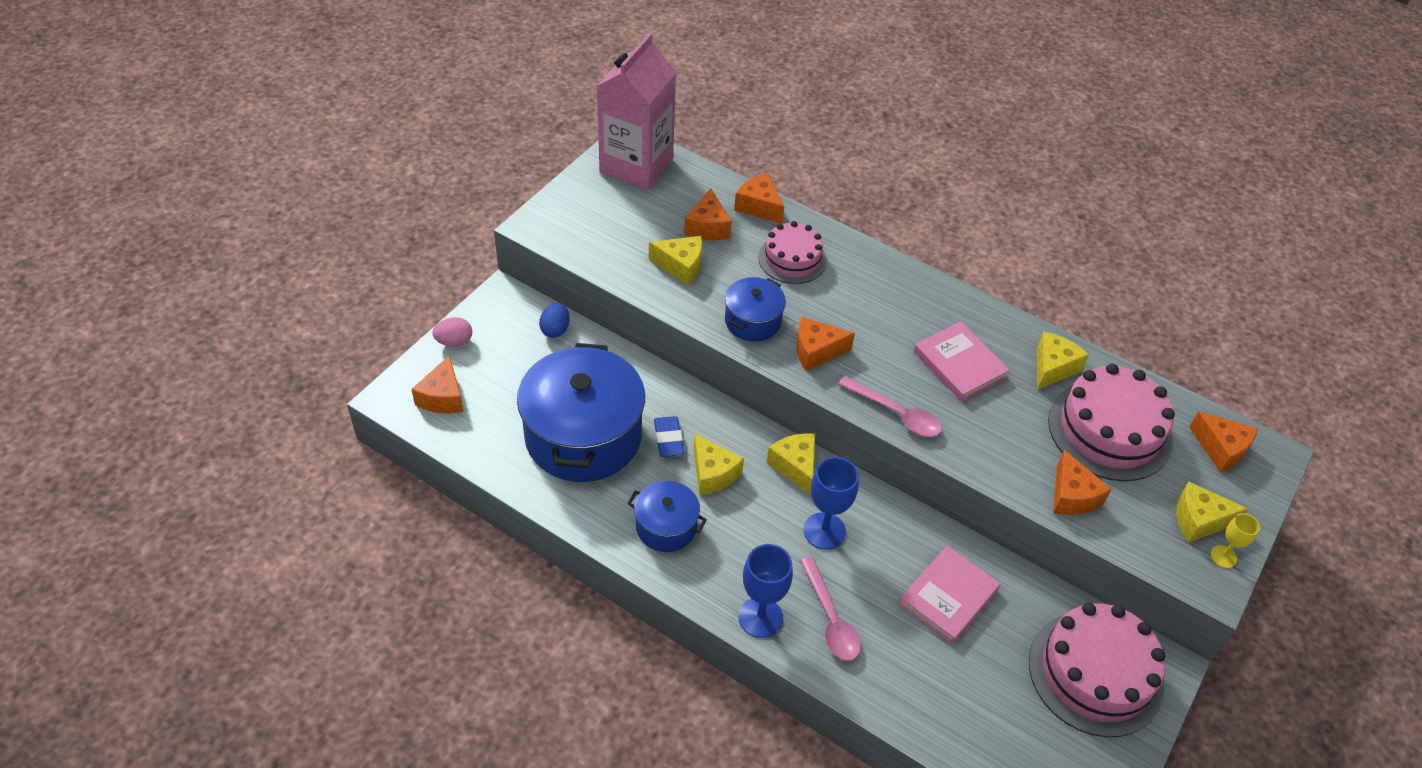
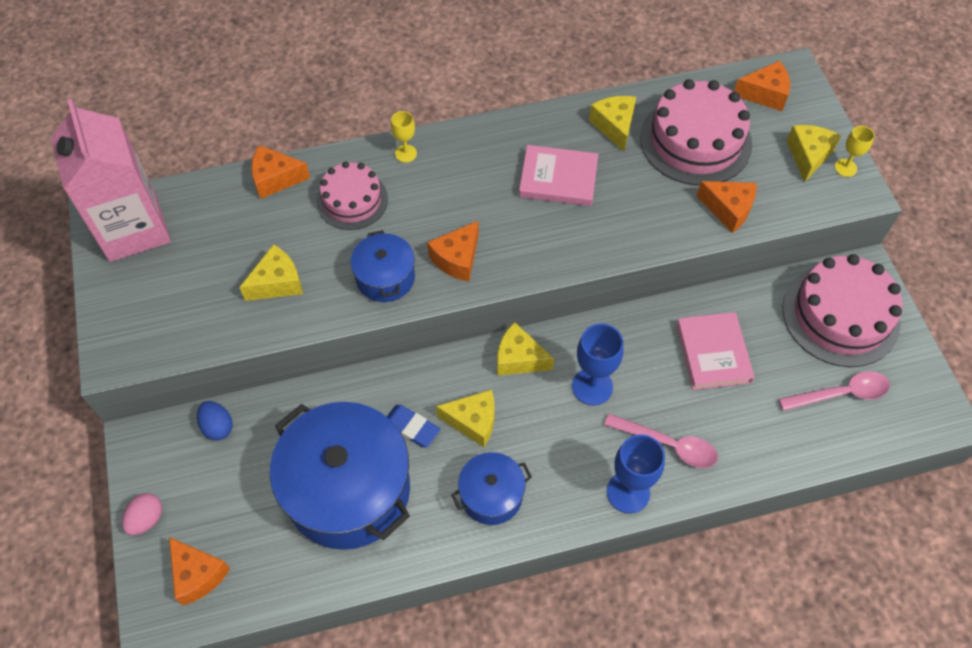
camera: 45 degrees left, 10 degrees up
(708, 227) = (257, 231): orange cheese -> none
(867, 260) = (405, 153): none -> yellow goblet
(896, 414) = (563, 256): pink spoon -> pink spoon (841, 394)
(1199, 520) = (808, 156): yellow cheese -> yellow cheese turned 150 degrees clockwise

